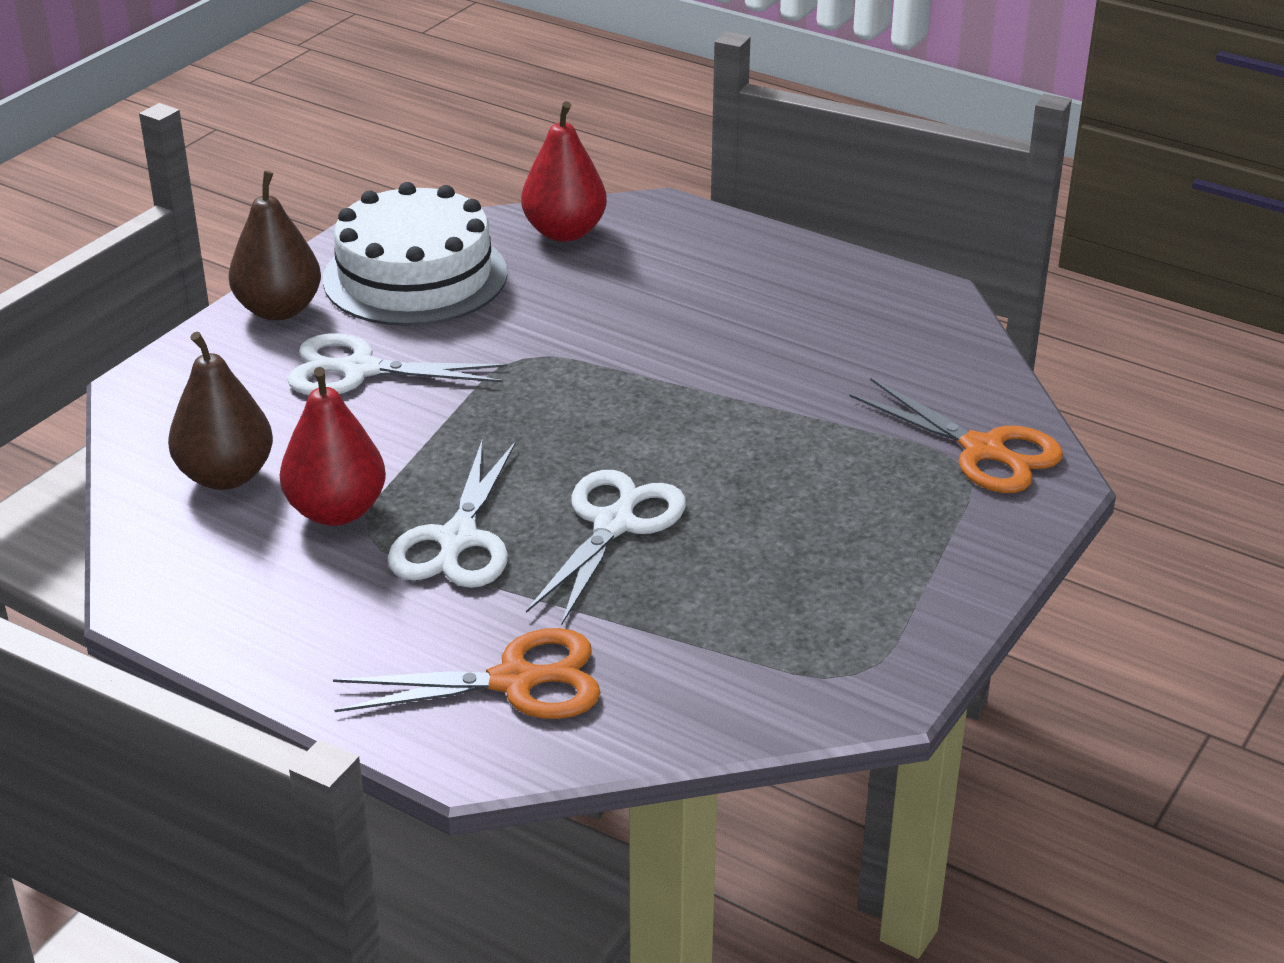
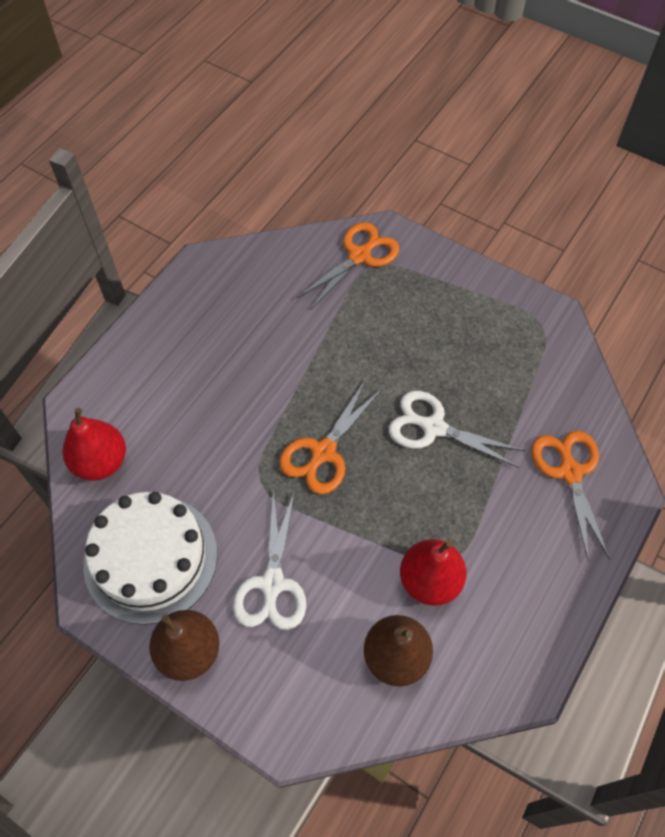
camera: 90 degrees left, 25 degrees up
(457, 539) = (453, 508): white scissors -> none
(571, 412) = (323, 452): none -> orange scissors

